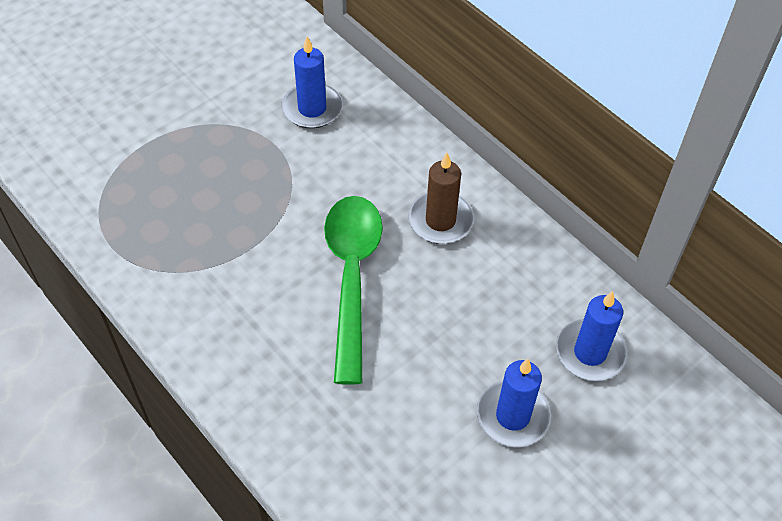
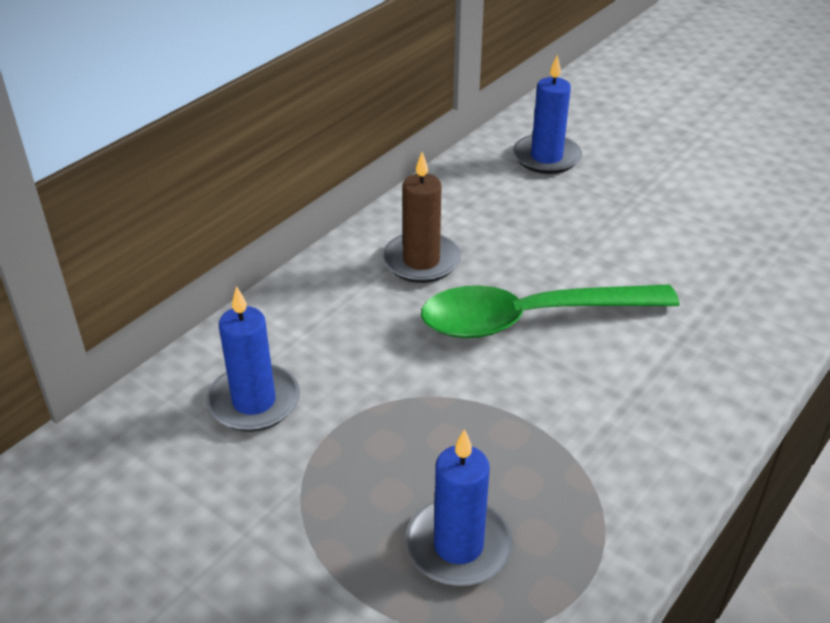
camera: 100 degrees left, 15 degrees down
(512, 416) = (639, 194): blue candle -> blue candle (458, 546)

